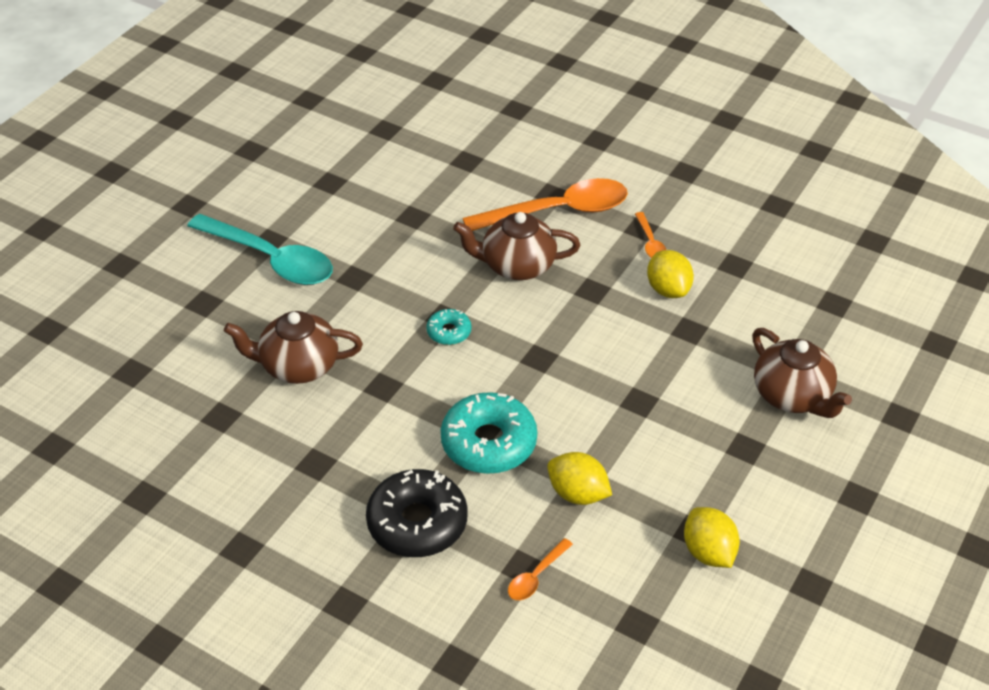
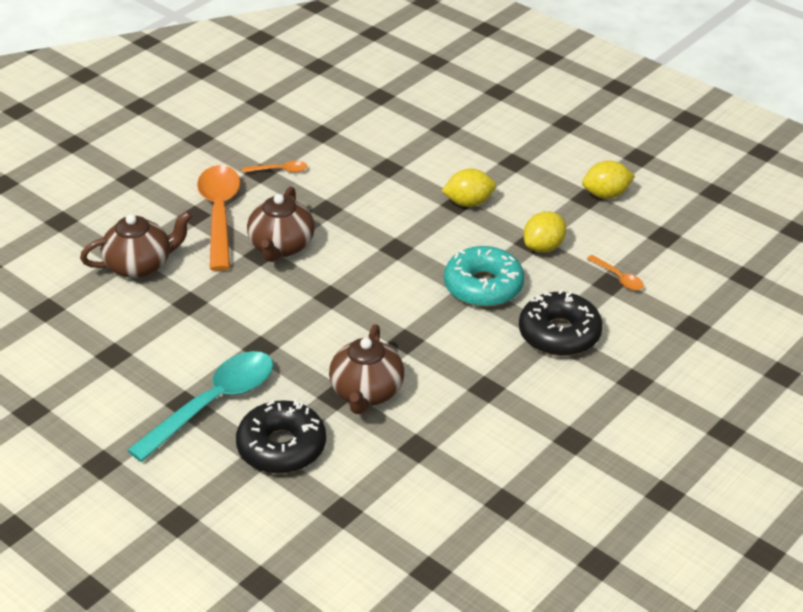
camera: 80 degrees left, 5 degrees down
(215, 316) = (281, 447): none -> black donut
(449, 332) = (351, 295): turquoise donut -> none
(668, 289) = (339, 170): yellow lemon -> yellow lemon (468, 203)
(792, 396) = (468, 132): brown teapot -> brown teapot (140, 265)

